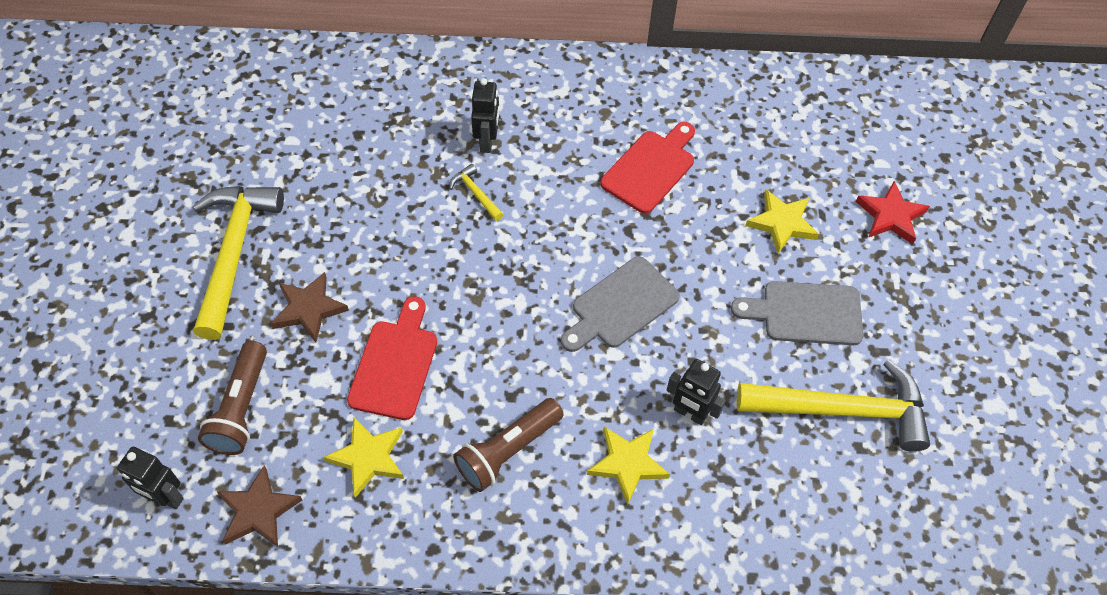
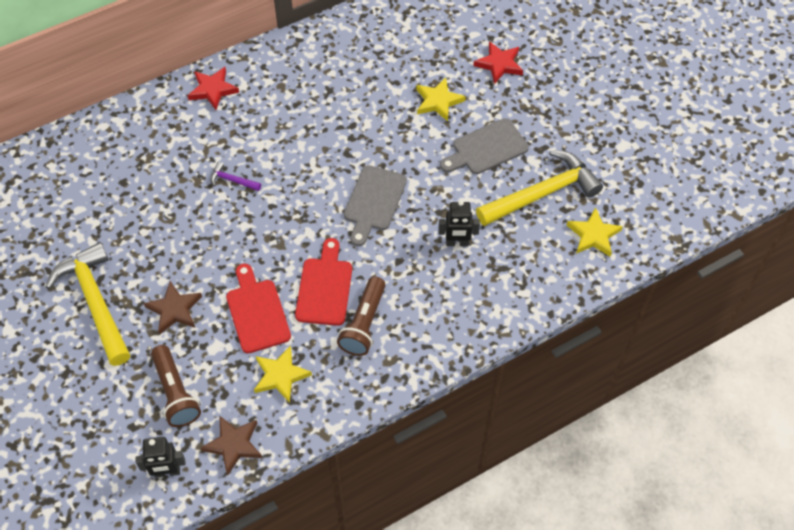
camera: 30 degrees left, 0 degrees up
(475, 193) = (232, 180): yellow hammer -> purple hammer
(487, 142) = (216, 143): black robot -> none
(525, 79) = (213, 90): none -> red star
(628, 464) = (440, 291): yellow star -> yellow star (593, 235)
(650, 168) = (335, 108): red cutting board -> red cutting board (324, 287)

